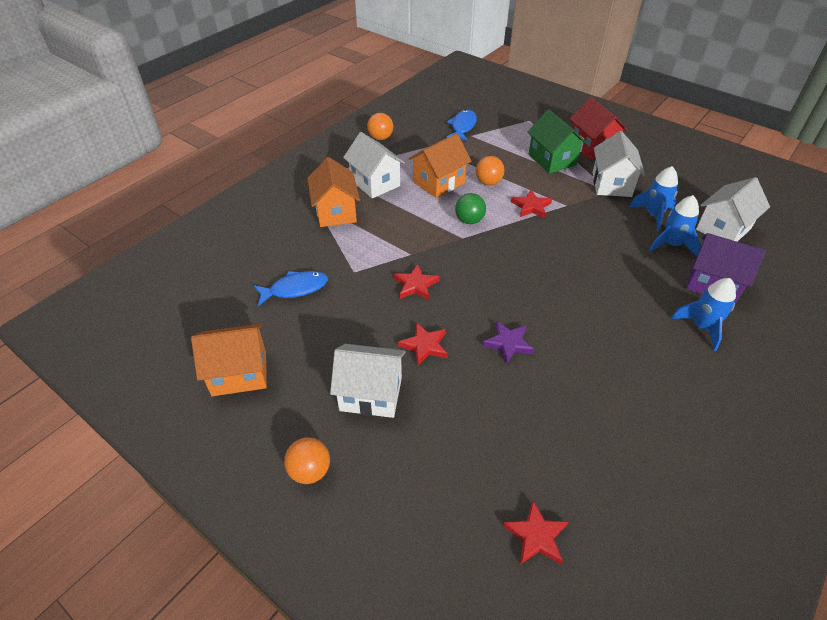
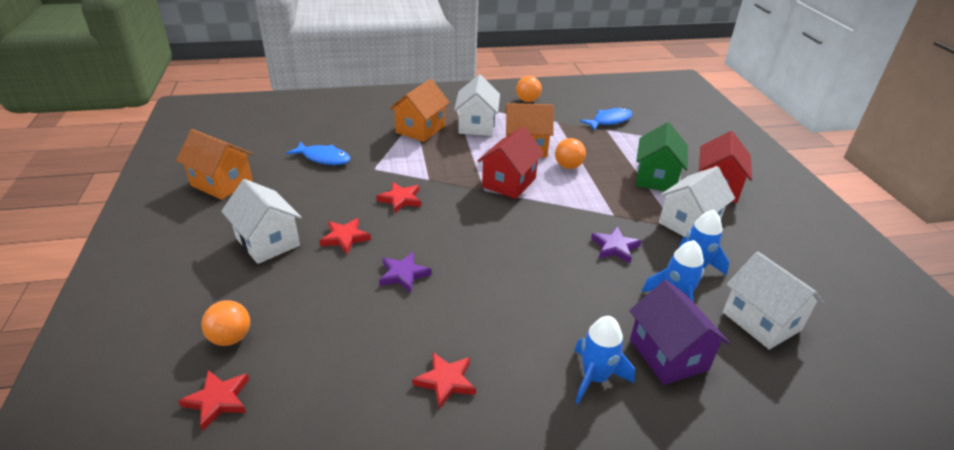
camera: 40 degrees right, 10 degrees down
(310, 471) = (170, 257): orange ball -> orange ball (231, 338)
(469, 220) = (509, 182): green ball -> red house
(531, 206) = (578, 200): red star -> red star (446, 381)
(597, 229) = (615, 247): none -> purple star
(723, 229) = (761, 321): white house -> white house turned 60 degrees clockwise

